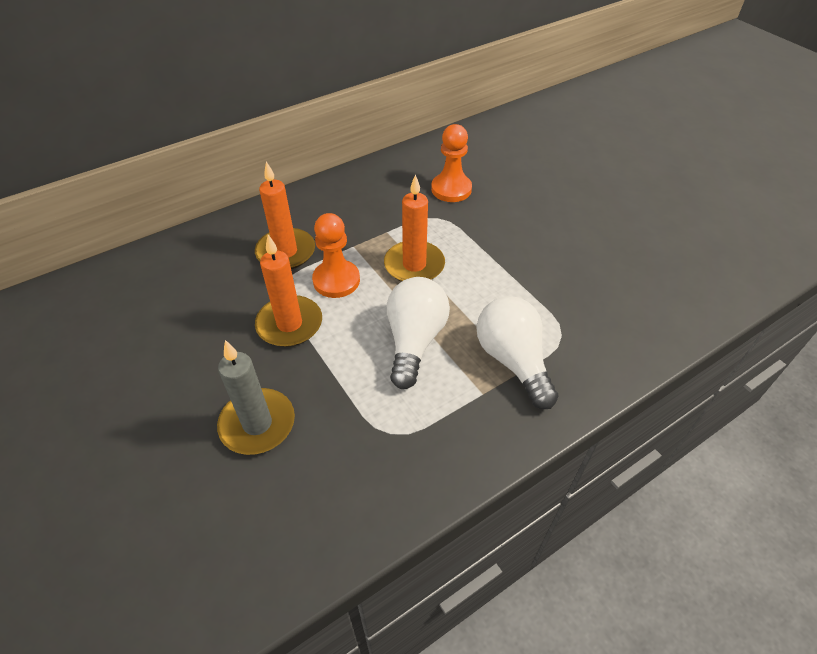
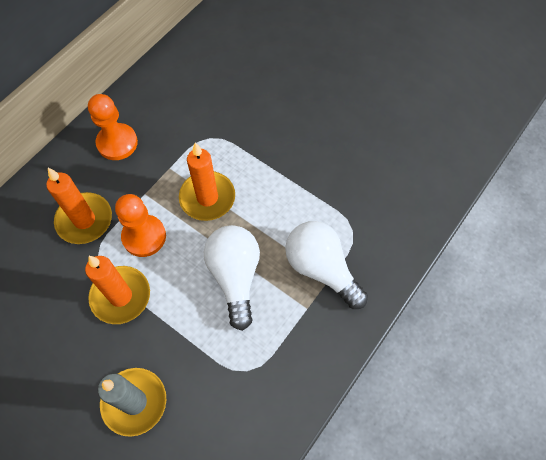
camera: 20 degrees left, 15 degrees up
(451, 189) = (211, 100): orange pawn -> orange pawn (117, 143)

